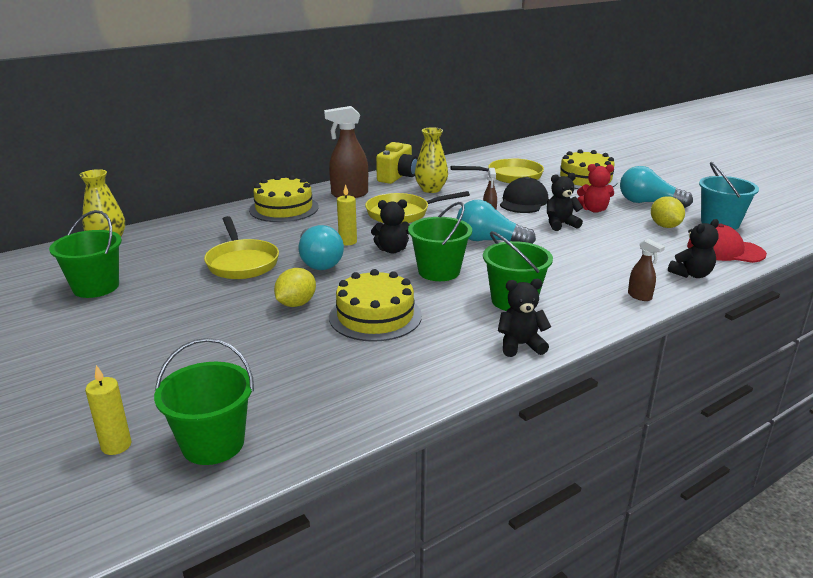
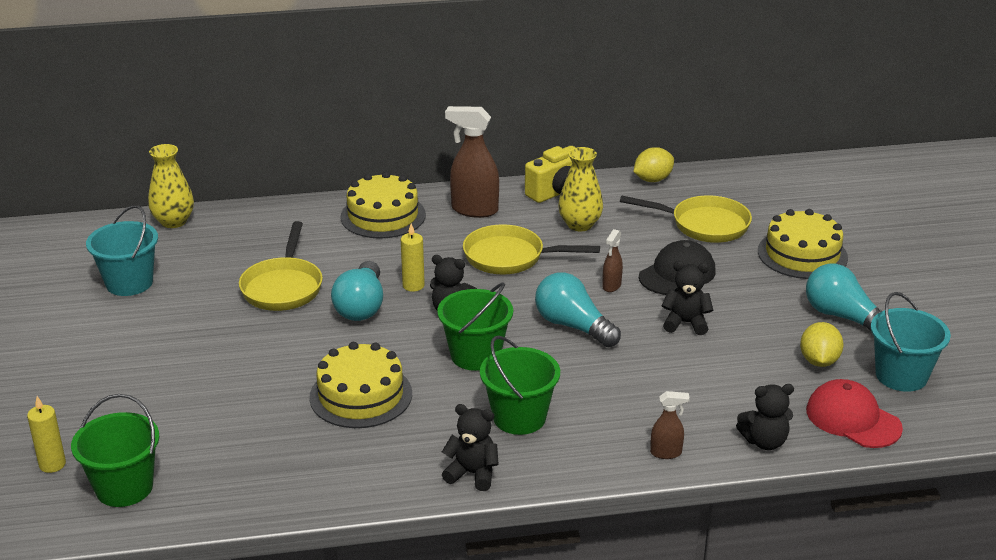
camera: 25 degrees right, 5 degrees up
(96, 287) = (129, 283): green bucket -> turquoise bucket
(296, 304) = (297, 357): yellow lemon -> yellow lemon (652, 180)
(594, 210) = (755, 310): red teddy bear -> none
(640, 296) = (666, 453): brown spray bottle -> brown spray bottle turned 75 degrees counterclockwise

